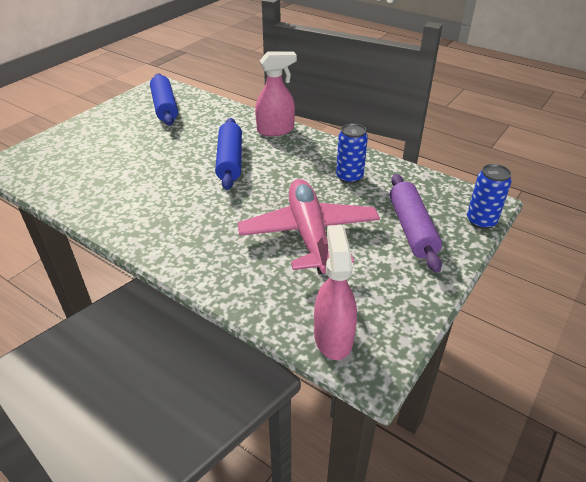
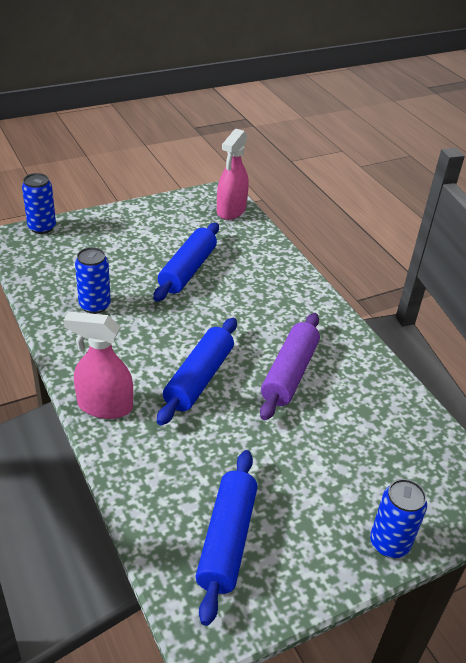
camera: 155 degrees left, 0 degrees up
(74, 129) = (389, 543): none -> blue can
(309, 234) = (188, 270): pink plane -> blue rolling pin
(411, 229) = (102, 243): purple rolling pin -> purple rolling pin (290, 373)

